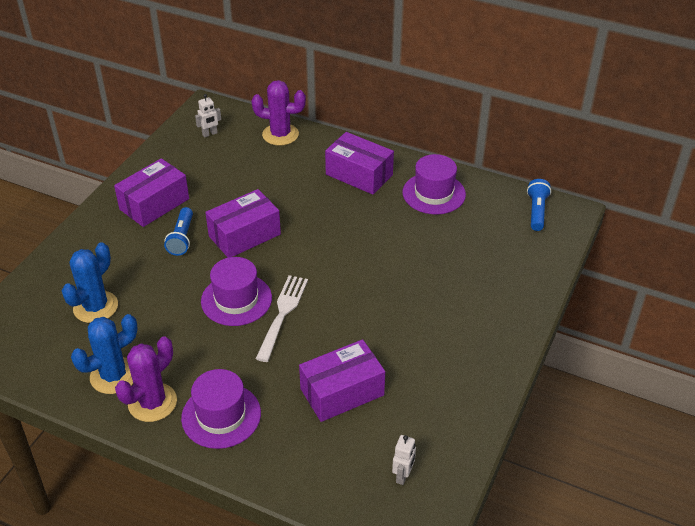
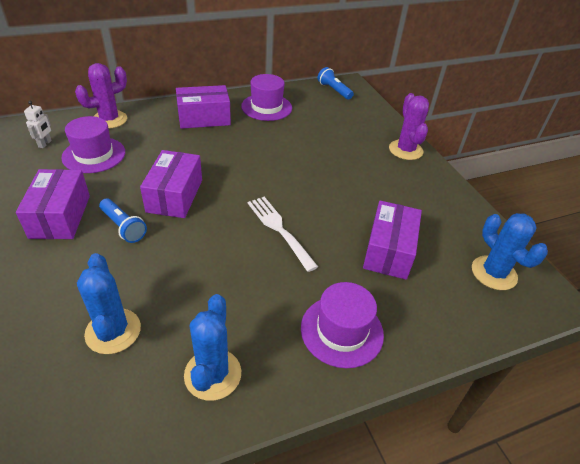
camera: 50 degrees left, 0 degrees up
(152, 402) = (277, 367): purple cactus -> purple cactus (405, 150)
(236, 300) = (232, 242): purple hat -> purple hat (94, 155)
(403, 476) = (494, 273): white robot -> blue cactus

